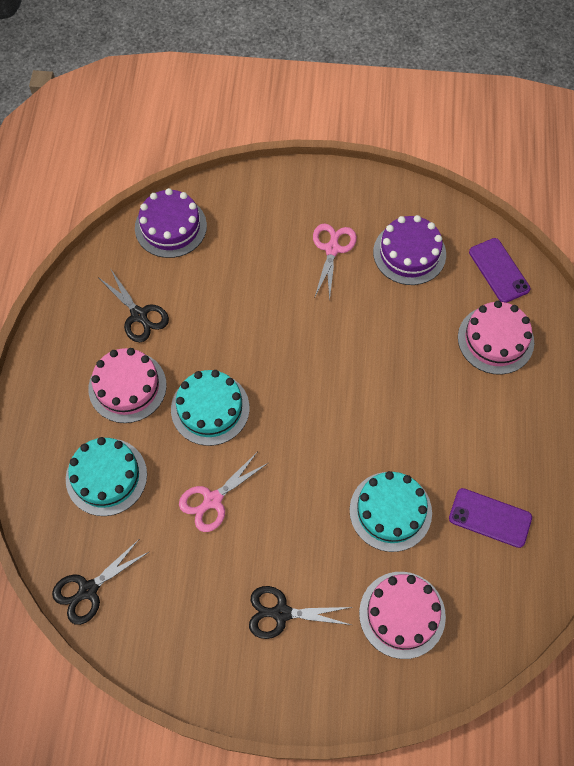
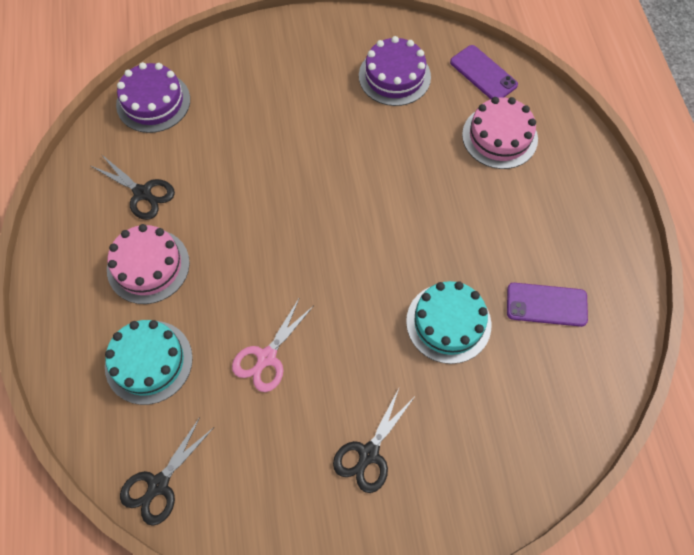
camera: 15 degrees left, 0 degrees up
(210, 408) = (239, 267): turquoise cake -> none
(281, 613) = (368, 453): black scissors -> black scissors turned 45 degrees counterclockwise
(332, 249) = (319, 88): pink scissors -> none
(402, 614) = (490, 422): pink cake -> none

